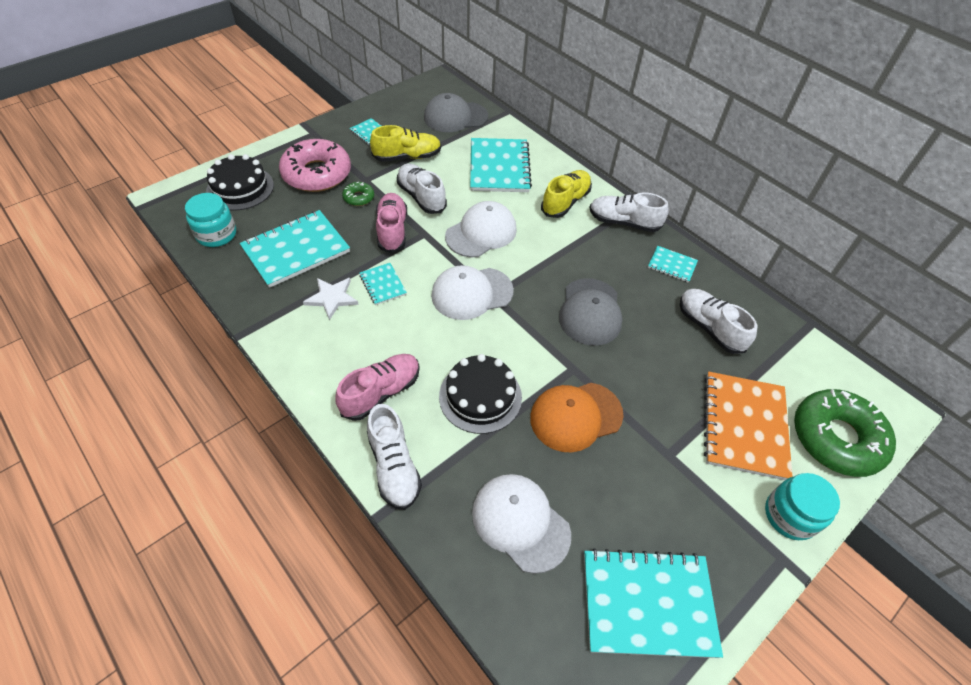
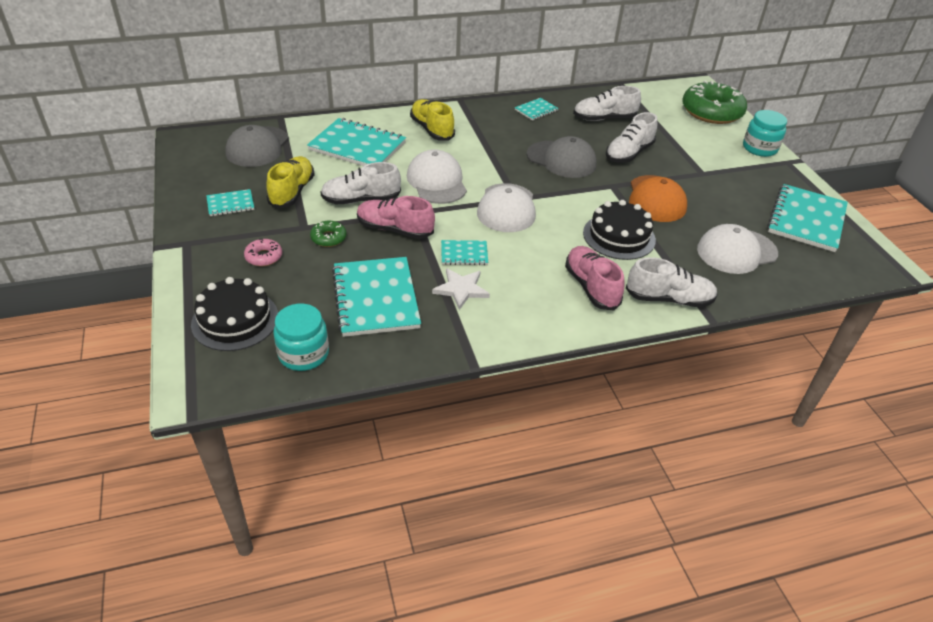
camera: 65 degrees left, 10 degrees down
(317, 174) = (264, 257): pink donut -> pink donut, size x0.44
(624, 222) = (476, 113): white shoe -> white shoe (628, 153)
(744, 426) = (690, 138): orange notebook -> none

